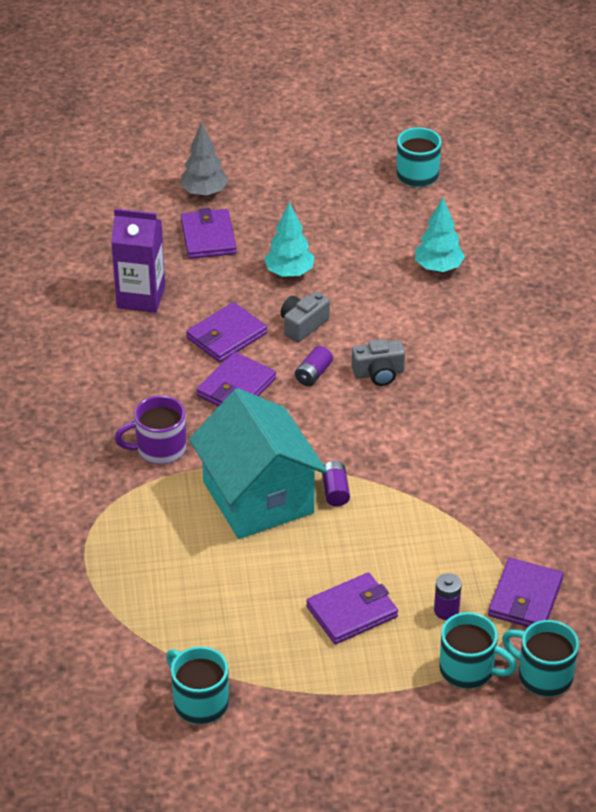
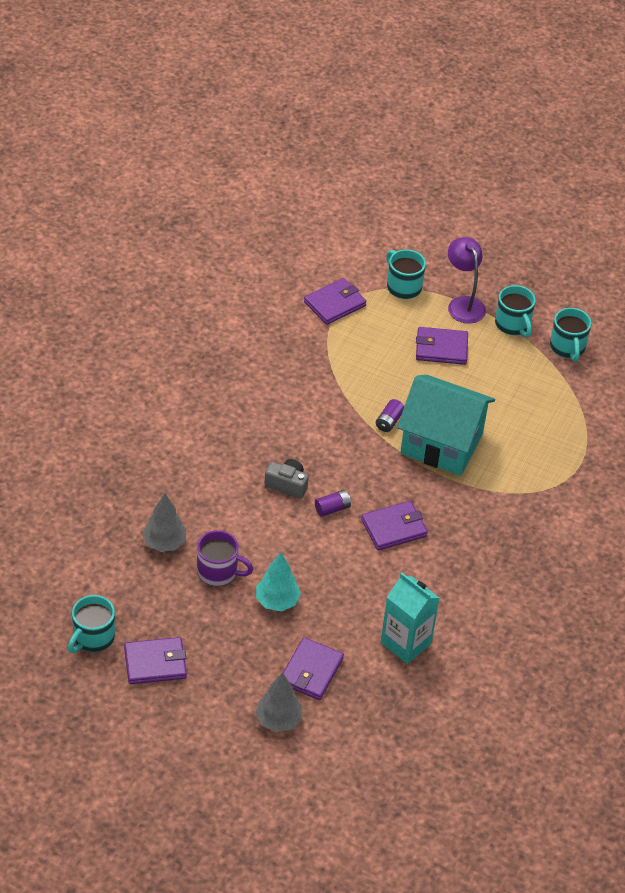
camera: 150 degrees left, 5 degrees up
(141, 297) = (406, 643): purple carton -> turquoise carton
(159, 449) = (481, 511): purple mug -> purple mug (218, 572)
(226, 336) = (368, 573): purple wallet -> purple wallet (155, 663)
(258, 497) = (441, 443): turquoise house -> turquoise house turned 75 degrees counterclockwise
(303, 325) = (306, 551): grey camera -> none
(375, 689) = (463, 304): none -> purple lamp
(438, 268) = (164, 543): turquoise tree -> grey tree
(446, 610) = (386, 321): purple battery -> none
(543, 675) = (365, 263): turquoise mug -> turquoise mug (513, 325)

